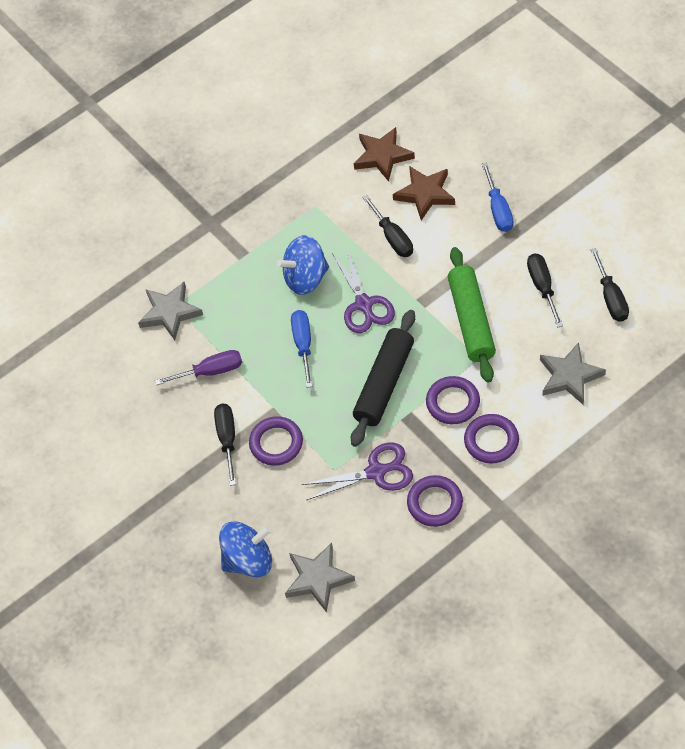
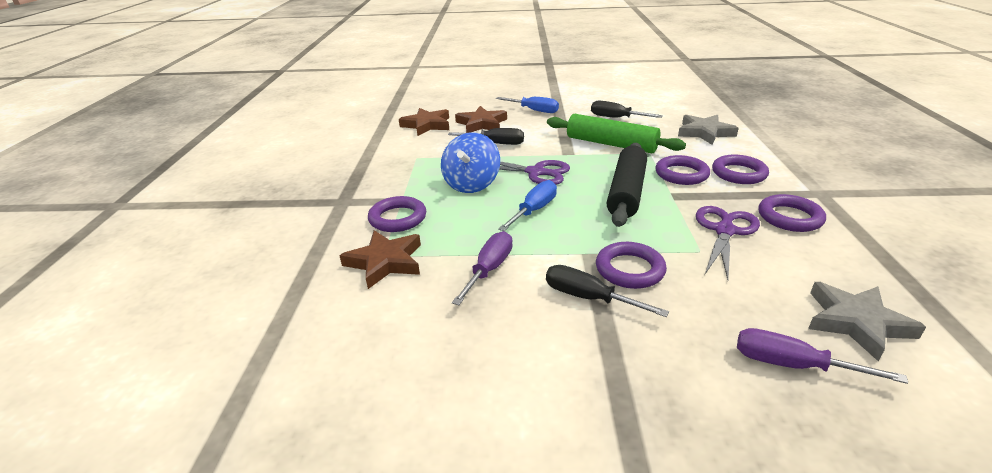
camera: 55 degrees left, 25 degrees down
(170, 313) = (385, 262): grey star -> brown star
(220, 275) = (398, 218): none -> purple ring
(248, 560) = (791, 365): blue spinning top -> purple screwdriver
(303, 344) = (534, 210): blue screwdriver -> blue screwdriver turned 90 degrees clockwise
(384, 384) = (627, 192): black rolling pin -> black rolling pin turned 45 degrees clockwise
(611, 298) = (653, 105): black screwdriver -> none

